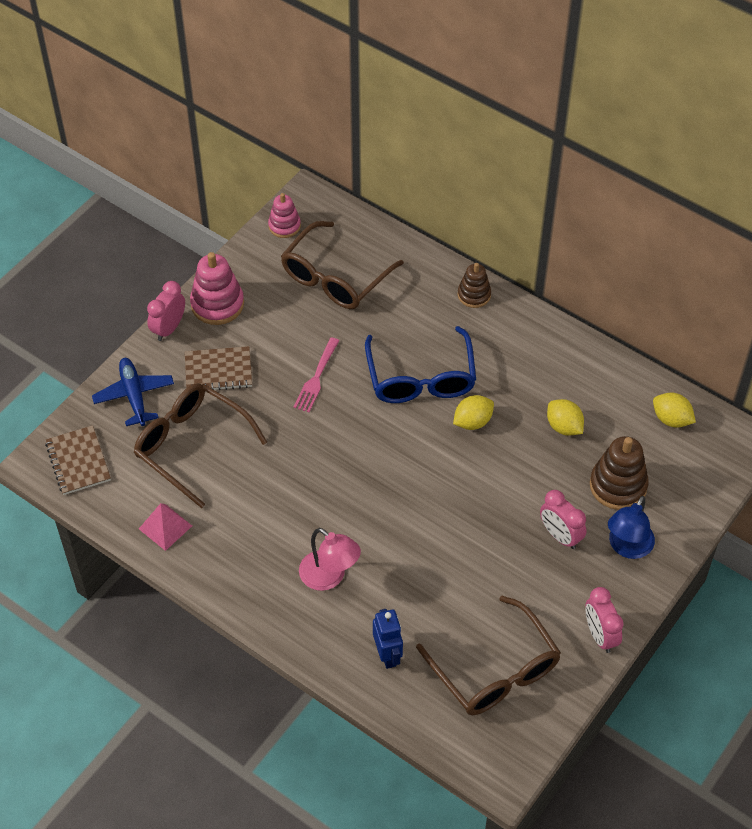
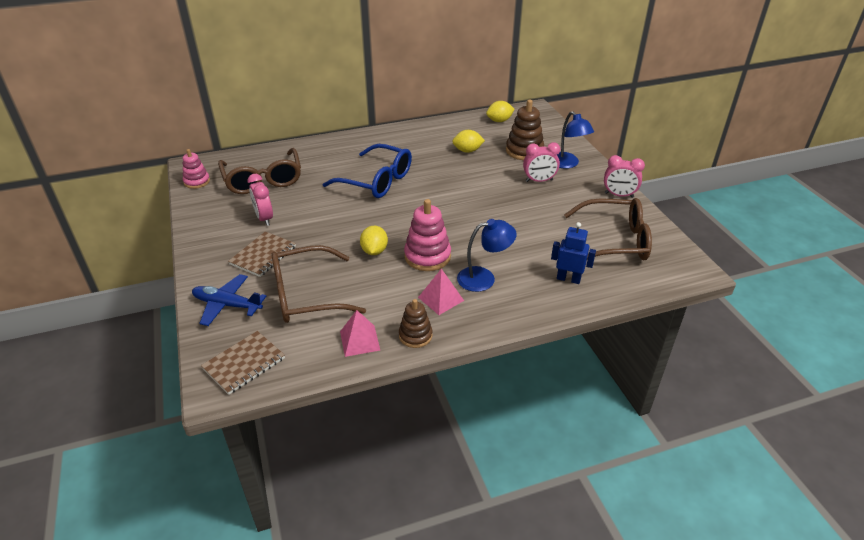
camera: 55 degrees left, 15 degrees down
(78, 461) = (244, 363): brown notebook -> brown notebook turned 60 degrees counterclockwise
(169, 328) = (197, 262): pink clock -> pink clock (264, 218)
(217, 304) = (211, 233): pink stacking toy -> pink stacking toy (427, 256)
(269, 557) = (441, 299): none -> pink pyramid
(316, 377) = (324, 217): pink fork -> none
(329, 577) = (484, 278): pink lamp -> blue lamp
(472, 422) = (429, 176): yellow lemon -> yellow lemon (374, 251)
(474, 295) = (345, 141): brown stacking toy -> brown stacking toy (415, 335)

